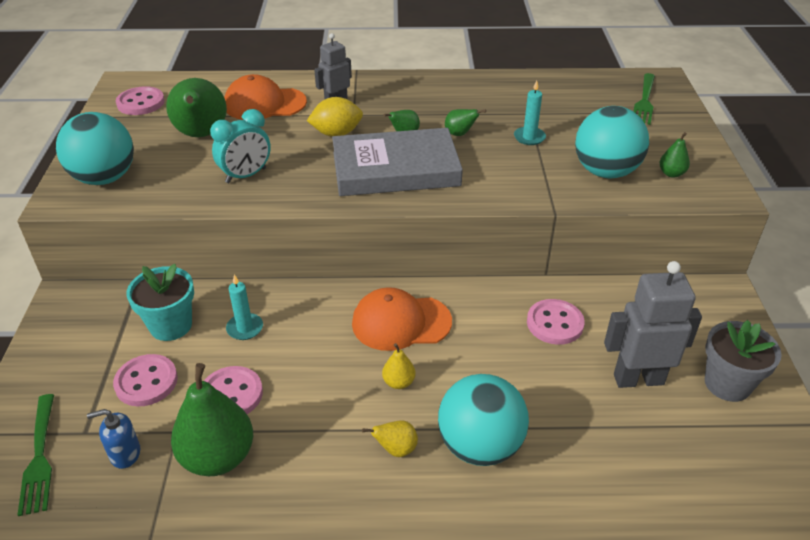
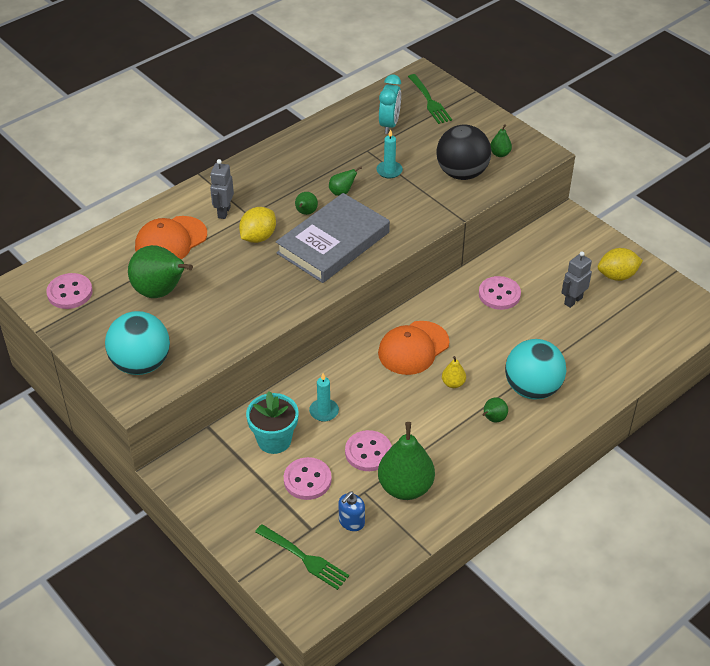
camera: 40 degrees left, 5 degrees up
(246, 175) = (240, 304): turquoise clock -> turquoise clock (389, 125)
(396, 449) = (493, 419): yellow pear -> green pear
(605, 172) = (462, 173): turquoise ball -> black ball
(638, 379) = (573, 300): grey robot -> grey robot, size x0.62
(727, 384) = (617, 276): grey flower pot -> yellow lemon

